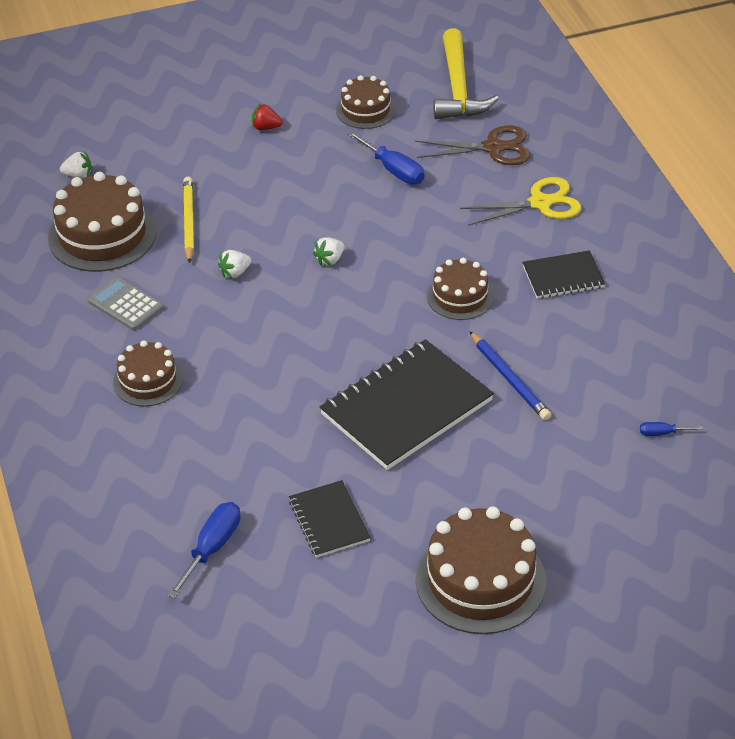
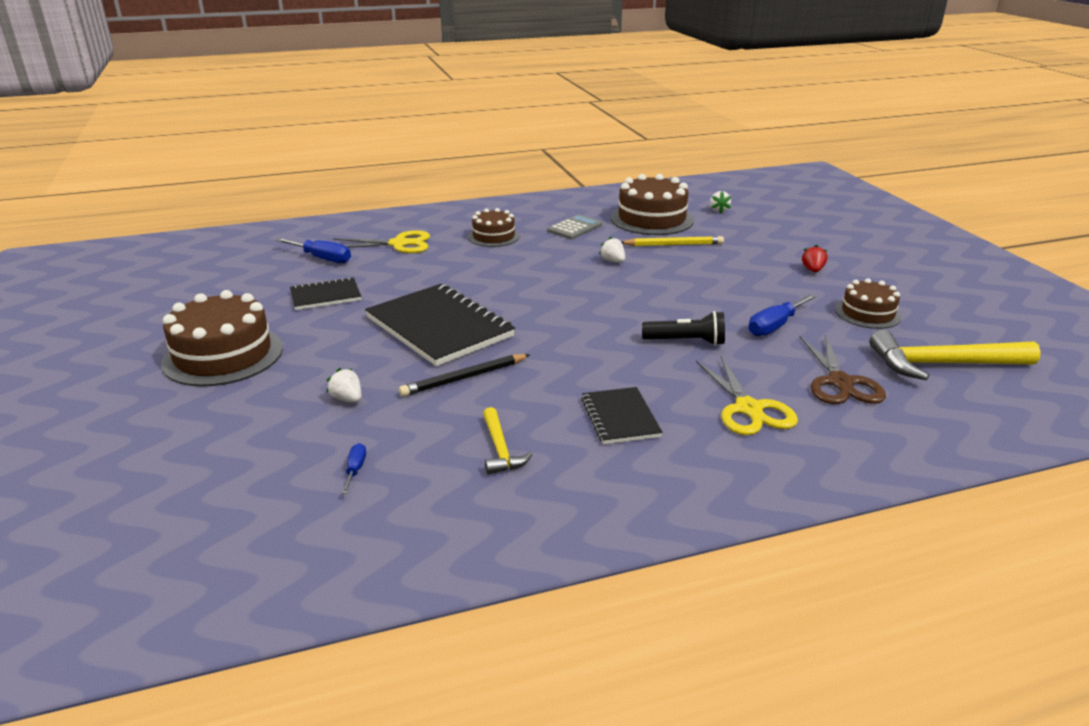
camera: 90 degrees right, 15 degrees down
(166, 474) = (399, 244): none -> yellow scissors
(330, 260) = (633, 296): white strawberry -> white strawberry (347, 399)
(427, 229) = (686, 341): none -> black flashlight
(460, 296) = (586, 356): brown cake -> none
(509, 379) = (464, 378): blue pencil -> black pencil
(620, 347) = (500, 449): none -> yellow hammer

